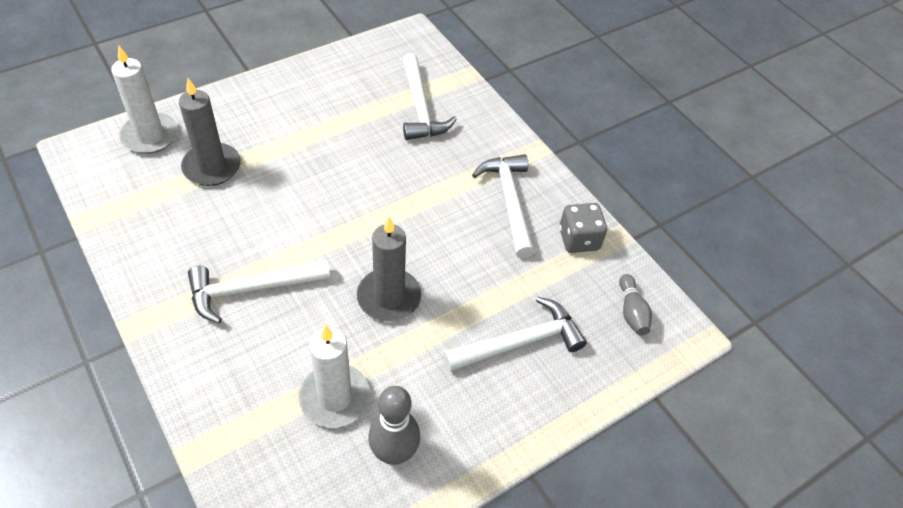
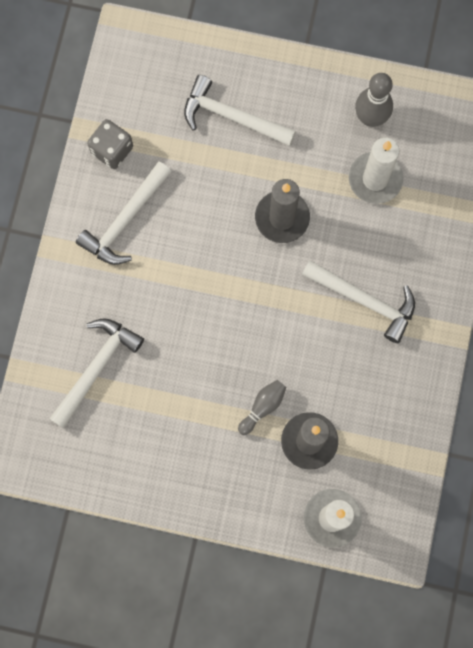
camera: 130 degrees left, 25 degrees up
(631, 312) = (140, 74): grey bowling pin -> grey bowling pin (263, 407)

